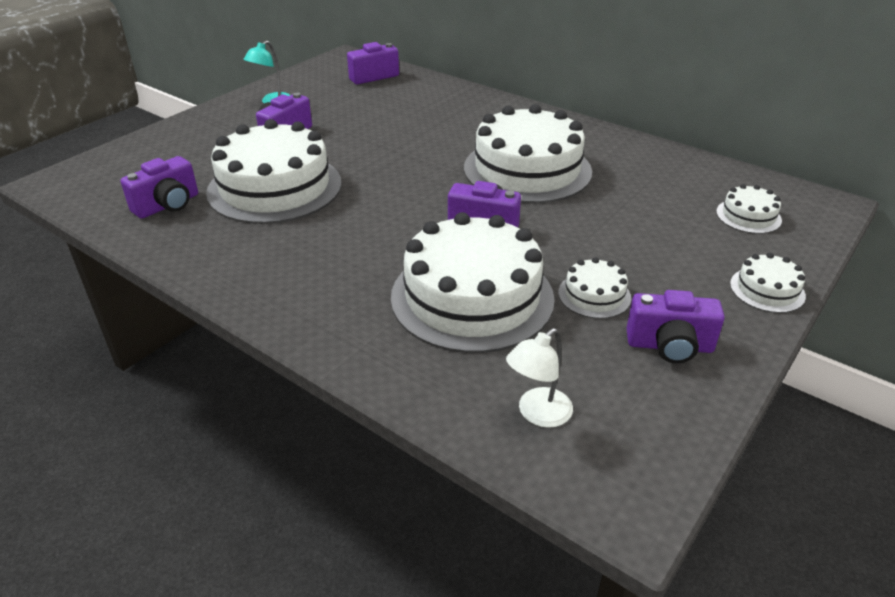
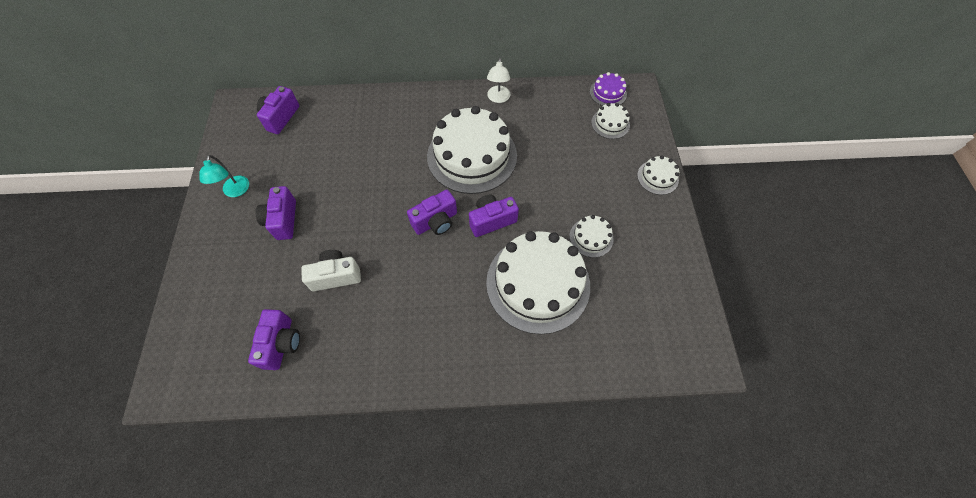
camera: 40 degrees left, 25 degrees up
(275, 187) = (336, 276): white cake -> white camera
(537, 414) = (633, 337): white lamp -> white lamp (498, 98)
(669, 346) = (649, 248): purple camera -> purple camera (436, 221)
(777, 191) = (608, 93): none -> purple cake

